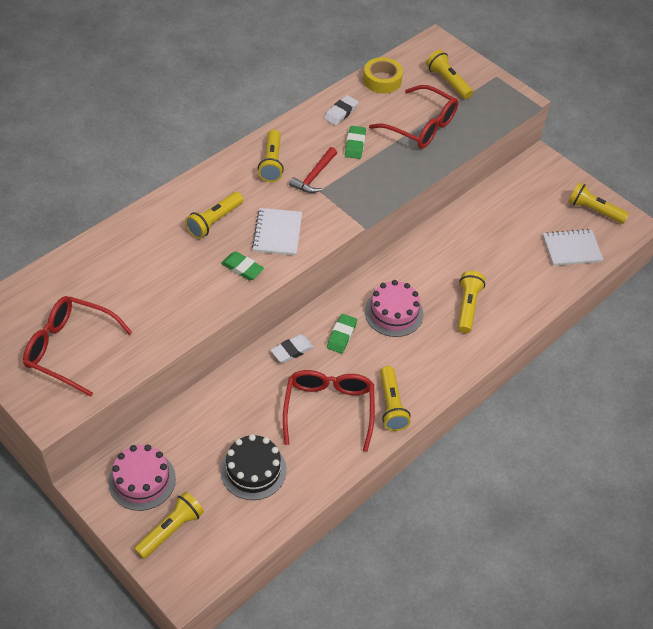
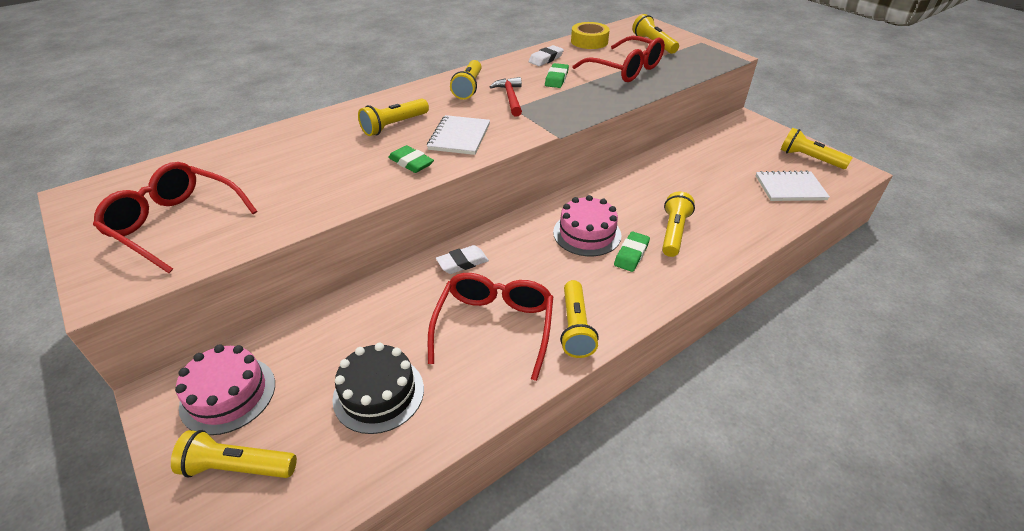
camera: 10 degrees right, 10 degrees down
(171, 530) = (237, 467): yellow flashlight -> yellow flashlight turned 135 degrees counterclockwise
(314, 176) = (510, 98): red hammer -> red hammer turned 135 degrees clockwise
(341, 335) = (523, 251): green eraser -> green eraser (631, 254)

